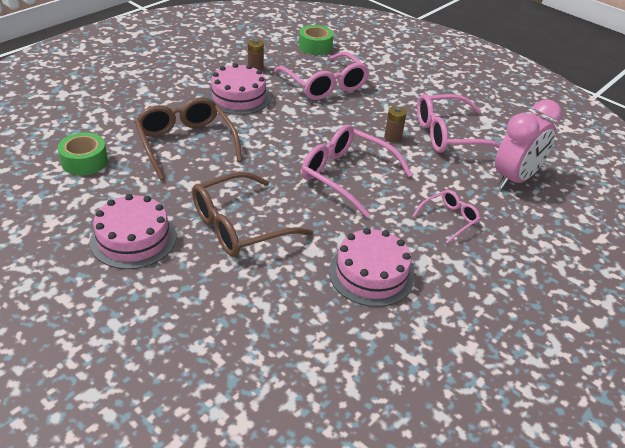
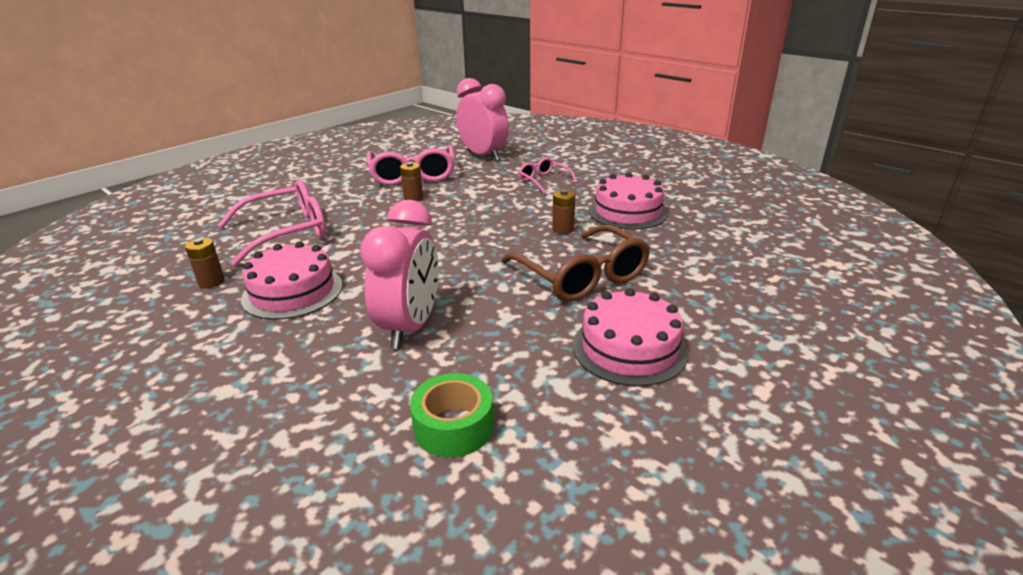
camera: 85 degrees left, 10 degrees down
(186, 143) = (410, 327): brown glasses -> pink clock
(315, 46) = (174, 239): green tape -> none
(329, 223) = (563, 229): none -> brown battery
(346, 175) = (482, 221): pink glasses -> none

